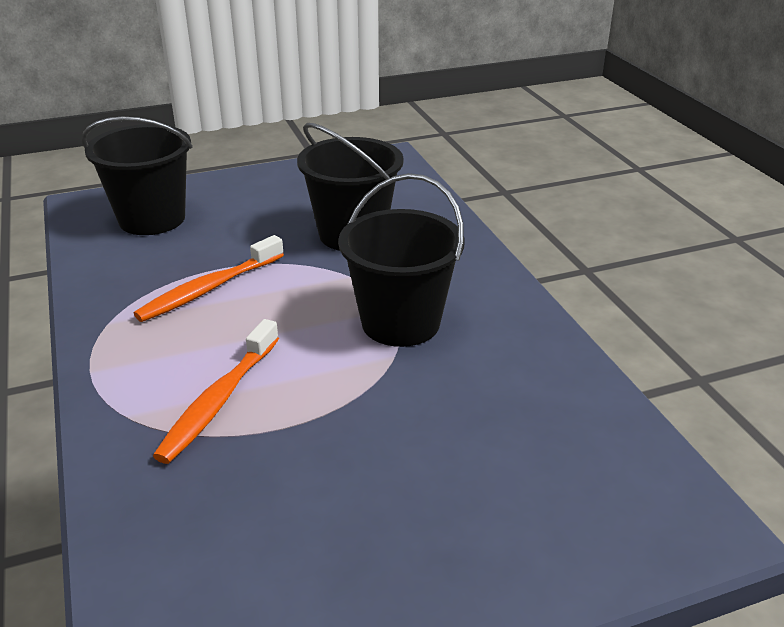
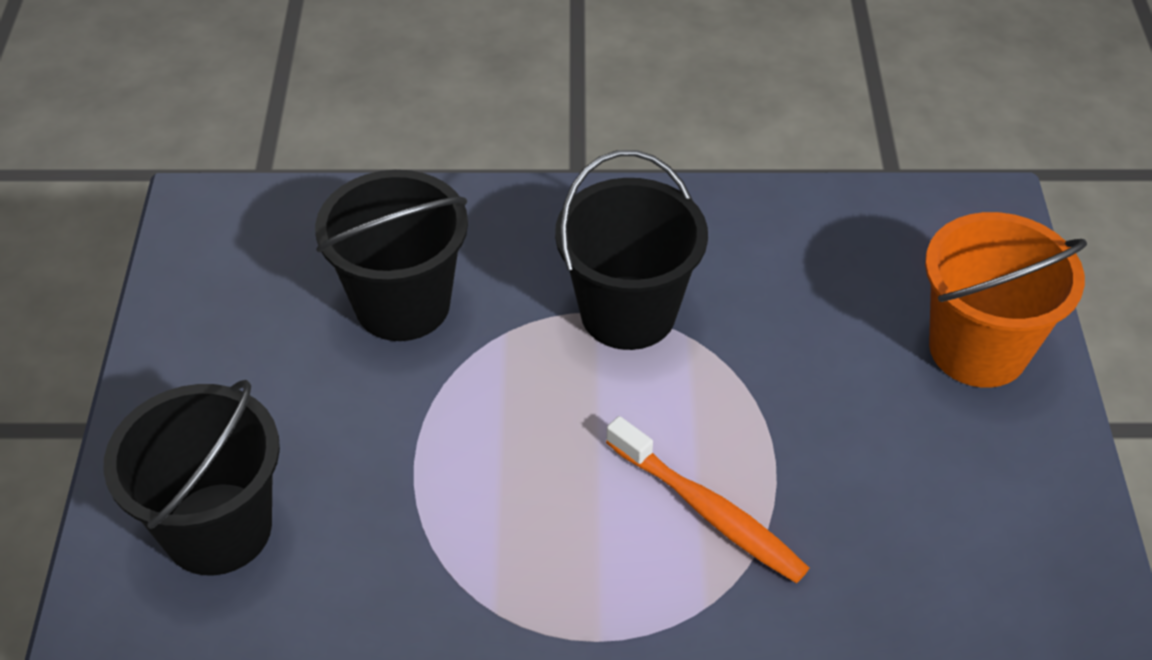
camera: 70 degrees left, 15 degrees up
(209, 289) = (463, 485): orange toothbrush -> none
(486, 544) = (978, 349): none -> orange bucket

